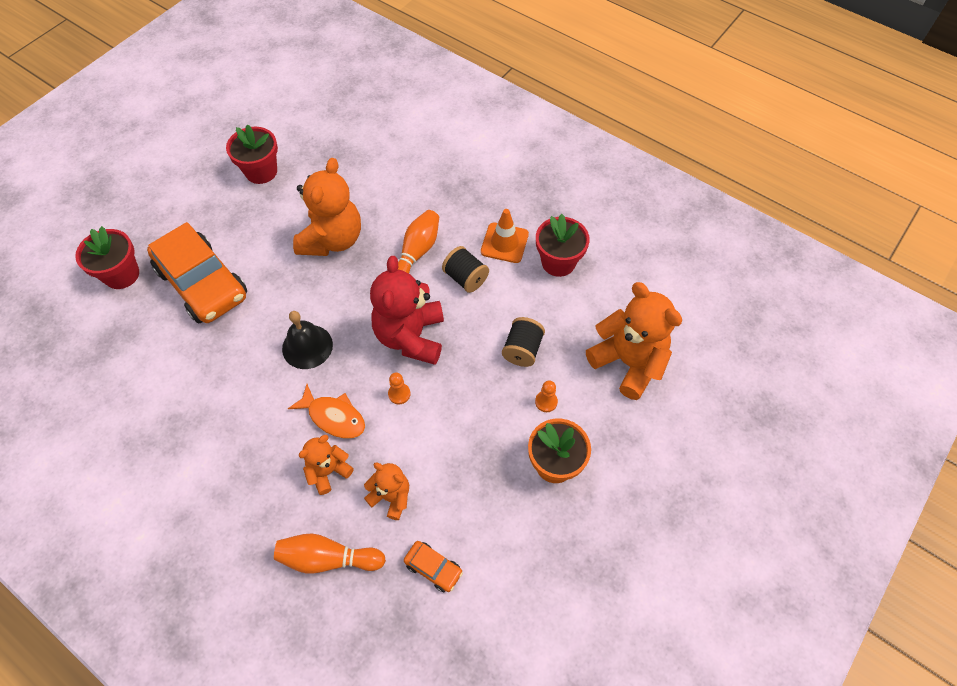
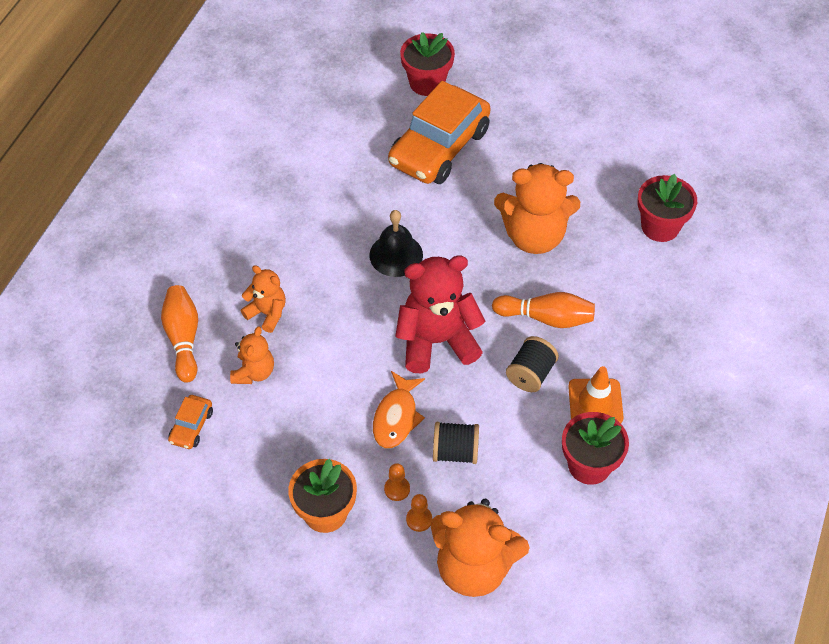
camera: 75 degrees right, 5 degrees down
(261, 171) = (598, 146): red flower pot -> red flower pot (660, 226)
(333, 417) = (325, 300): orange fish -> orange fish (396, 417)
(399, 394) = (366, 349): orange pawn -> orange pawn (419, 519)
(628, 362) = (474, 567): orange teddy bear -> orange teddy bear turned 75 degrees clockwise

